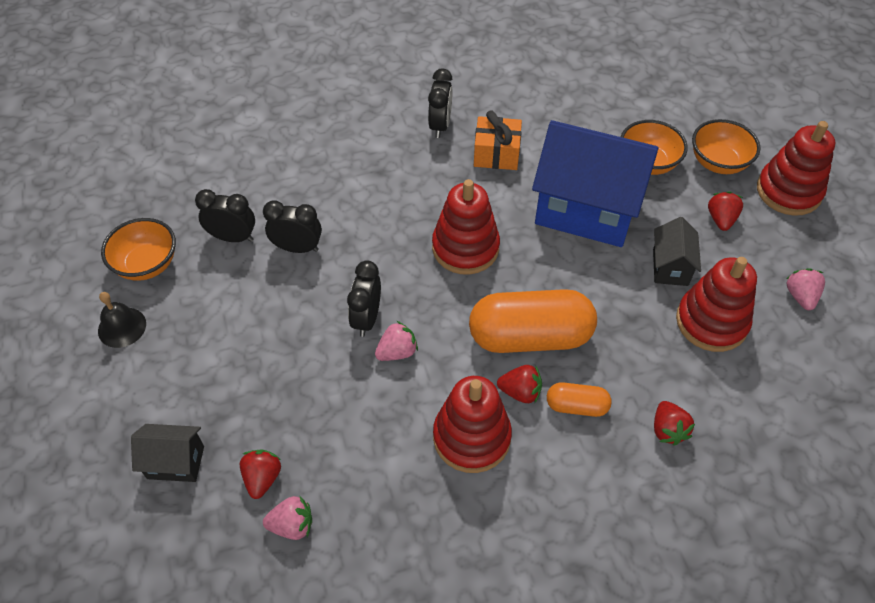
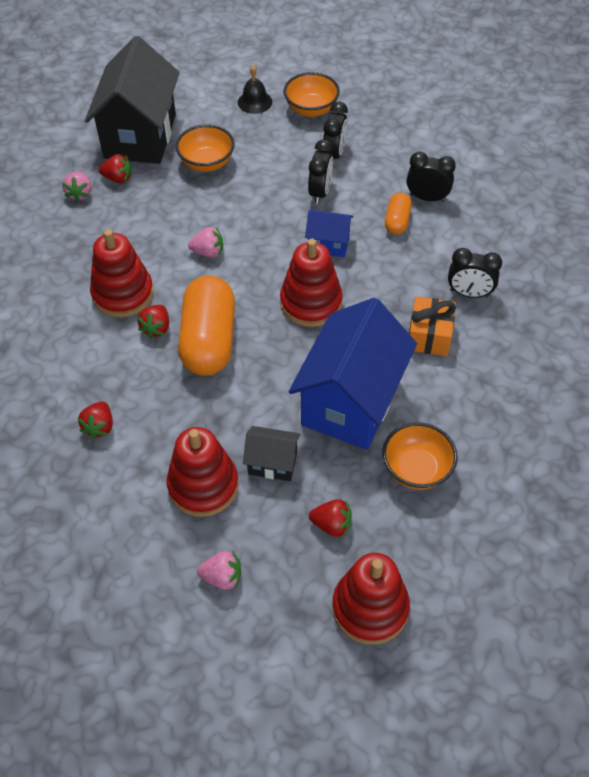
camera: 95 degrees right, 0 degrees up
(176, 462) = (140, 136): black house -> black house, size x2.17
(367, 318) = (243, 234): black clock -> black clock (427, 198)
(379, 236) = (328, 244): none -> blue house
(397, 352) = (208, 252): pink strawberry -> pink strawberry turned 60 degrees counterclockwise
(576, 406) = (135, 365): orange capsule -> orange capsule (397, 221)
(667, 430) = (99, 427): red strawberry -> red strawberry turned 75 degrees counterclockwise
(718, 162) = (417, 542): orange bowl -> orange bowl (207, 163)

